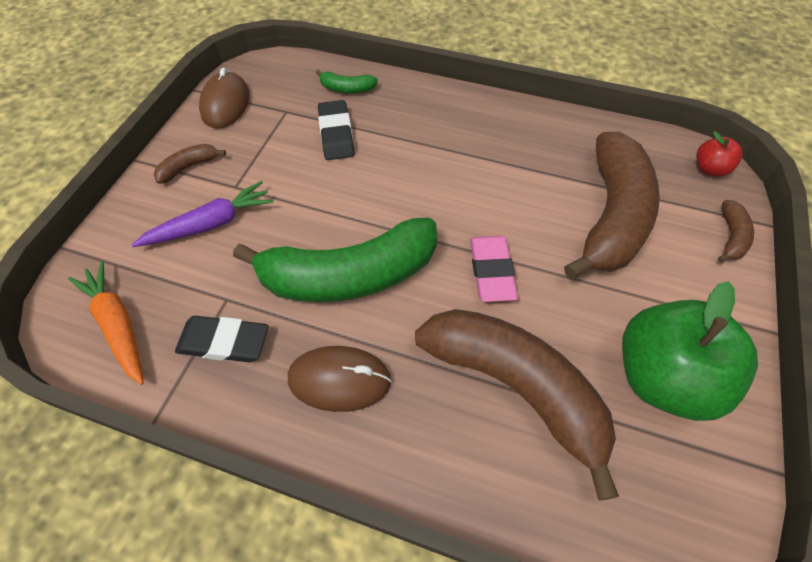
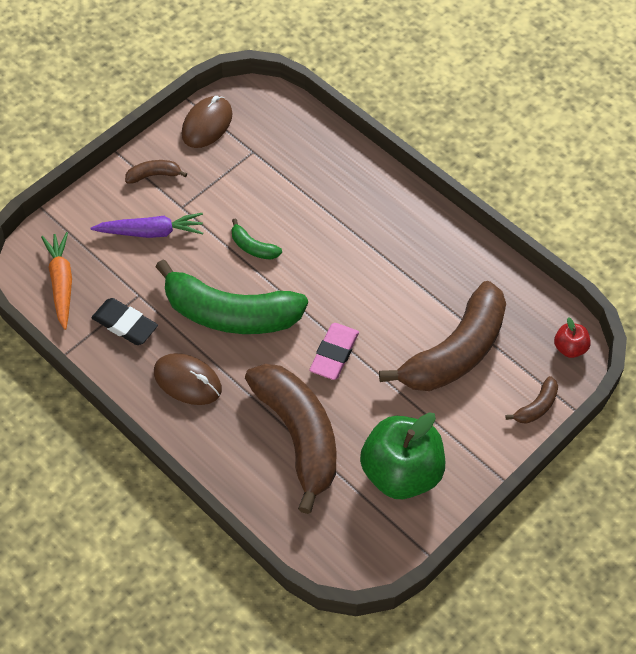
camera: 25 degrees right, 0 degrees up
(336, 134) = (283, 190): black eraser -> none
(347, 89) = (315, 148): green banana -> green banana (253, 247)

